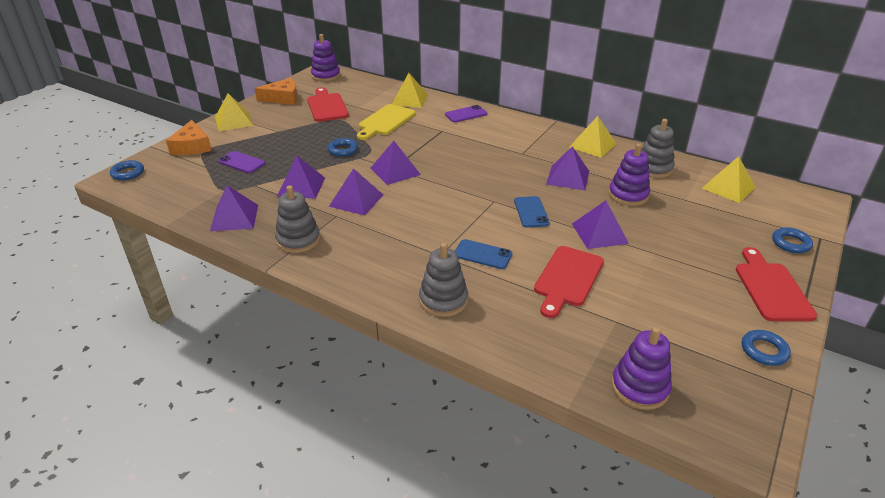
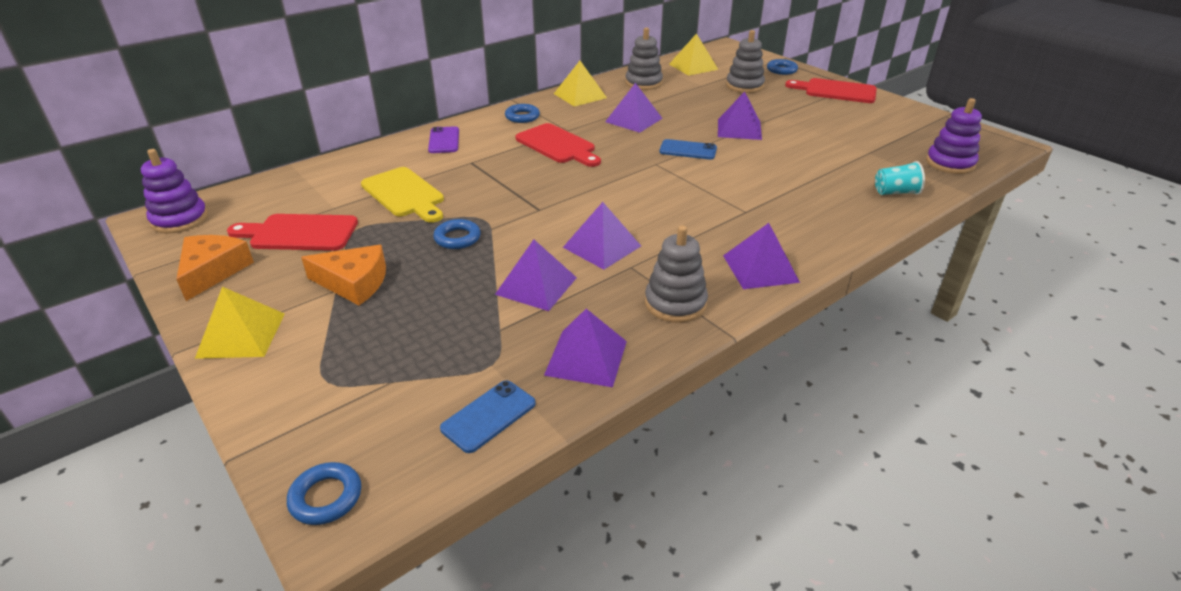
camera: 70 degrees left, 0 degrees up
(192, 146) = (294, 395): orange cheese -> orange cheese (354, 283)
(241, 162) = (413, 337): purple phone -> none
(395, 171) = (548, 208): purple pyramid -> purple pyramid (760, 268)
(409, 99) = (358, 167): yellow pyramid -> none
(443, 300) = (826, 224): grey stacking toy -> grey stacking toy (744, 86)
(482, 254) = (753, 189): blue phone -> blue phone (489, 416)
(534, 343) = (895, 192): none -> turquoise cup
(567, 279) = (805, 158): red cutting board -> red cutting board (558, 145)
(628, 195) = (682, 103): purple stacking toy -> none
(764, 351) = (907, 113): blue ring -> blue ring (522, 117)

